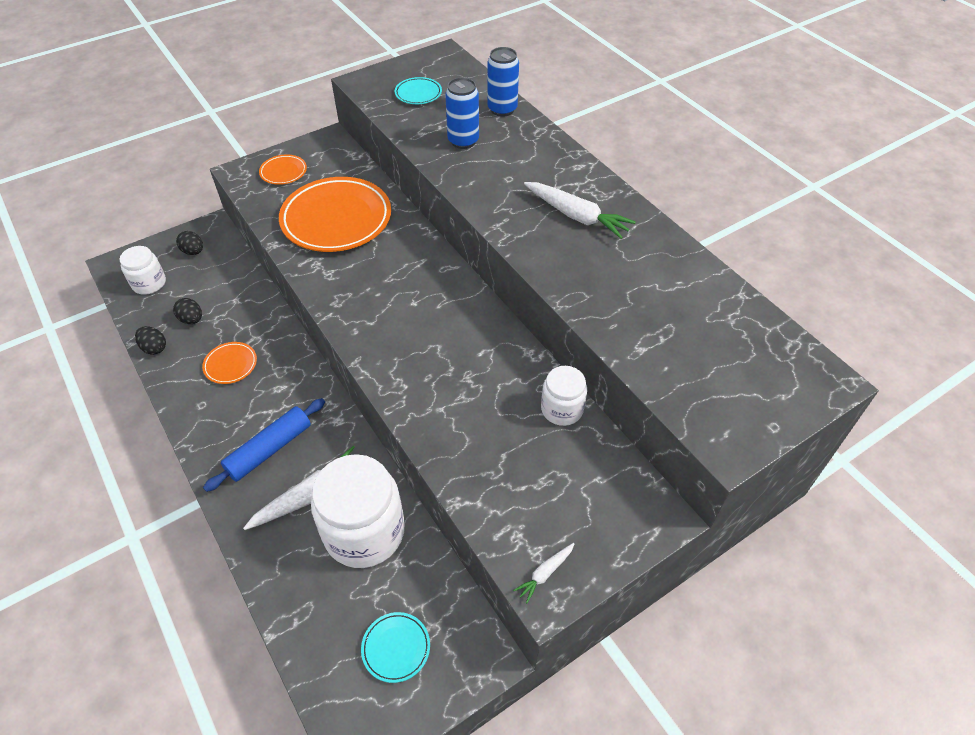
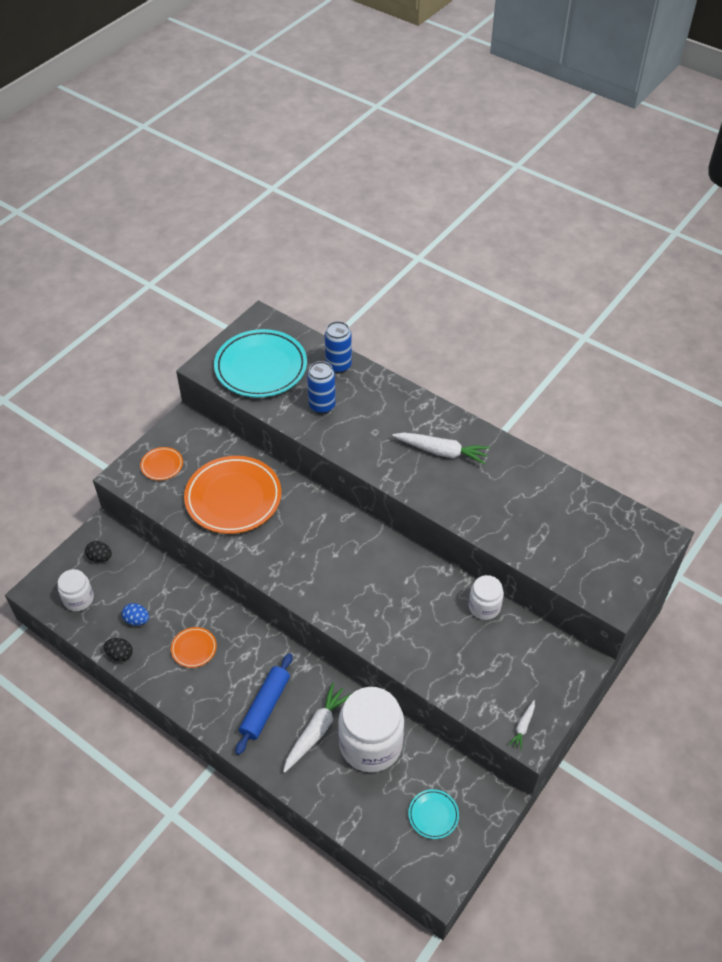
camera: 20 degrees left, 0 degrees up
(192, 319) = (137, 620): black egg -> blue egg
(418, 94) = (261, 367): turquoise plate -> turquoise plate, size x2.22

